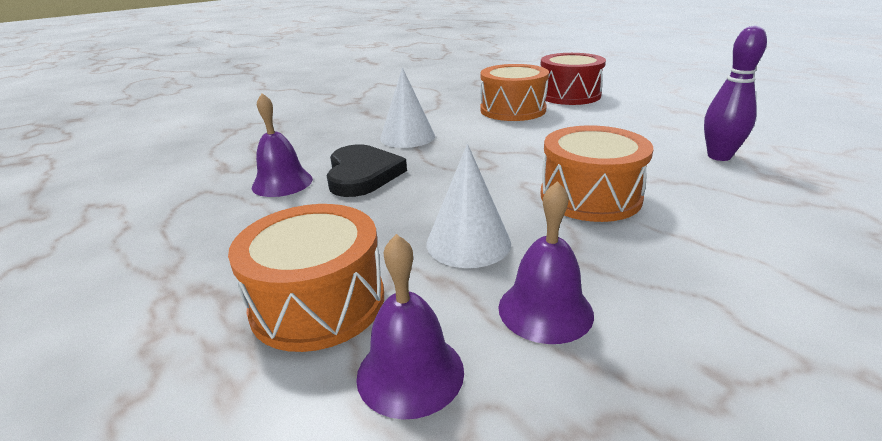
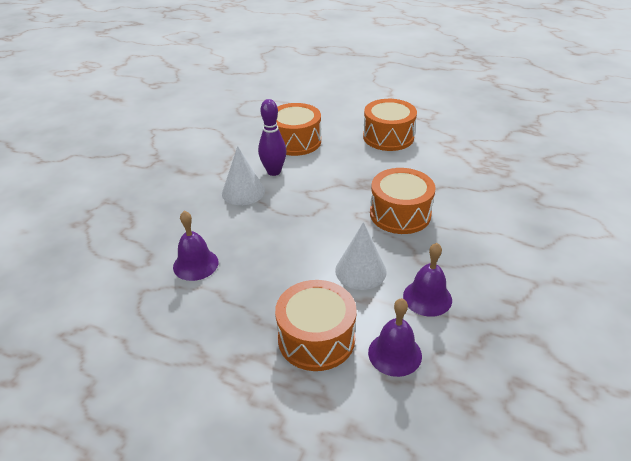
camera: 30 degrees left, 10 degrees up
(362, 174) = (246, 238): black heart -> none
(569, 95) = (323, 114): red drum -> none
(639, 123) = (388, 137): none -> orange drum
(719, 156) = (448, 159): purple bowling pin -> purple bowling pin (274, 172)

